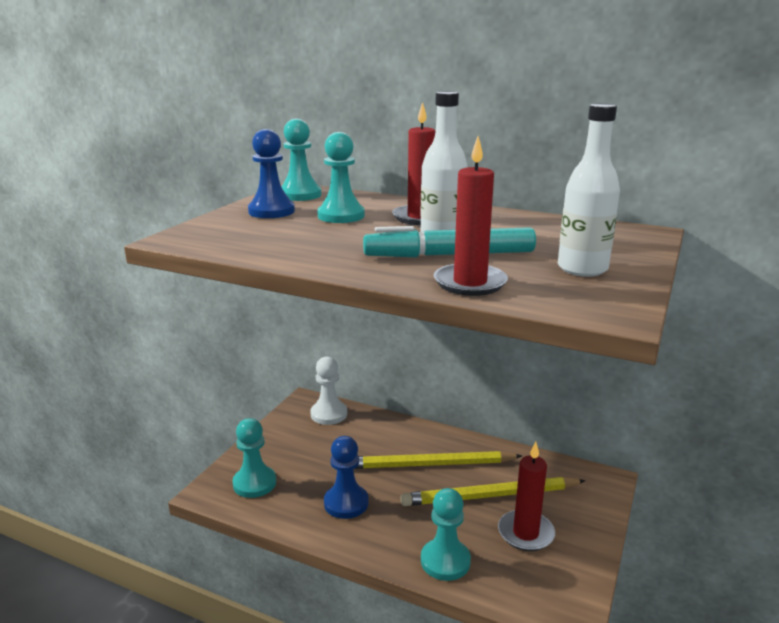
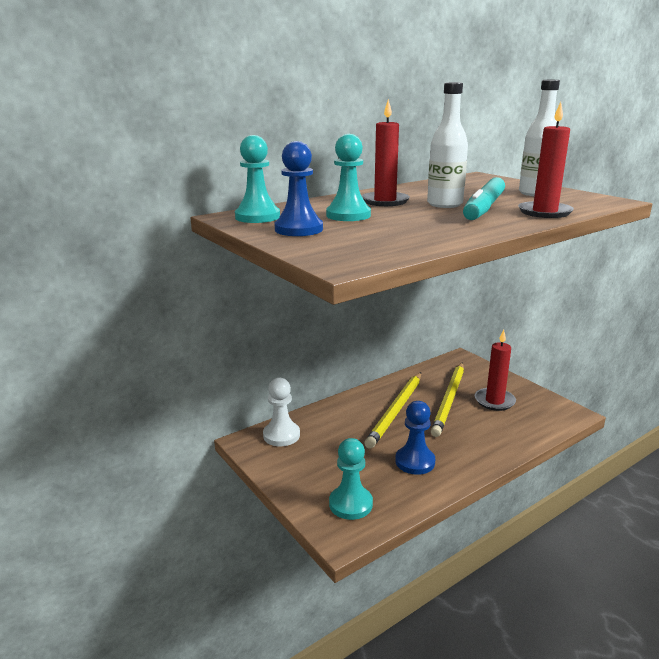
camera: 60 degrees left, 0 degrees up
(445, 561) = (505, 439): turquoise pawn -> none

